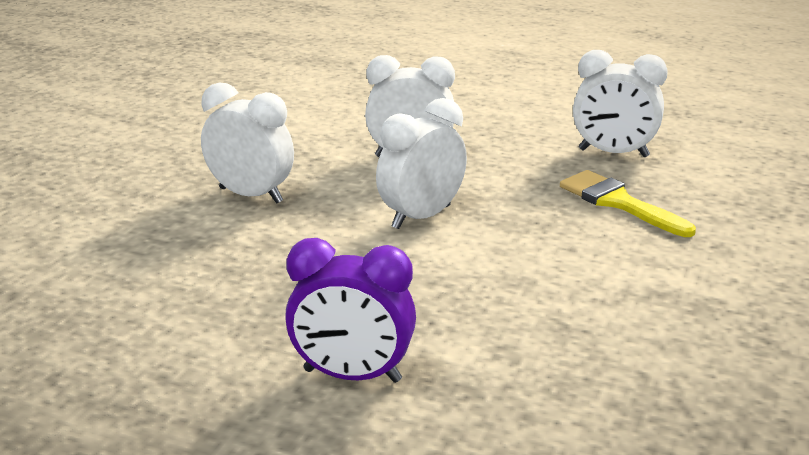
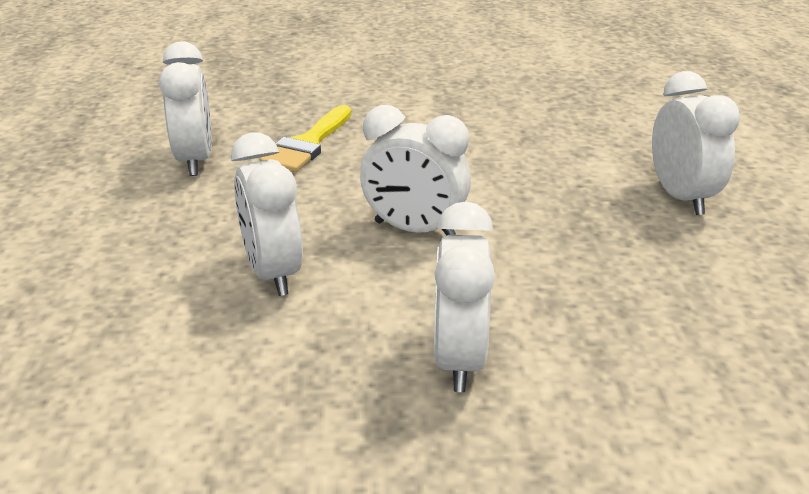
camera: 115 degrees left, 5 degrees up
(352, 375) = (681, 197): purple clock -> white clock

